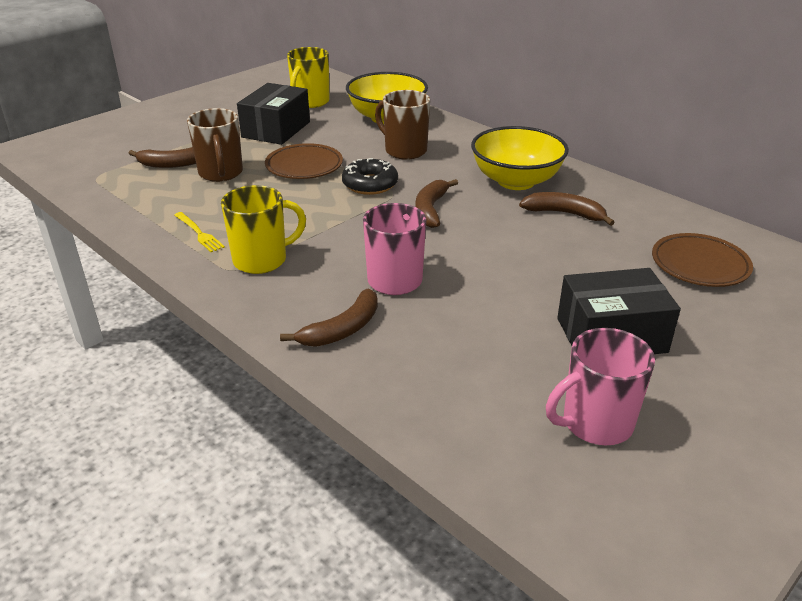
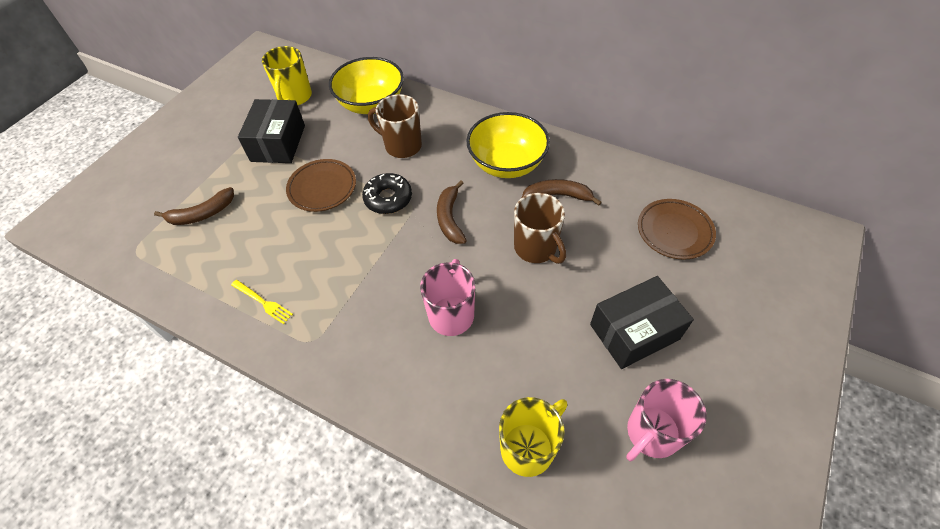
camera: 15 degrees left, 20 degrees up
(221, 173) = (251, 216): brown mug -> brown mug (536, 248)
(262, 260) = (332, 322): yellow mug -> yellow mug (528, 448)
(342, 329) = (430, 387): brown banana -> none

